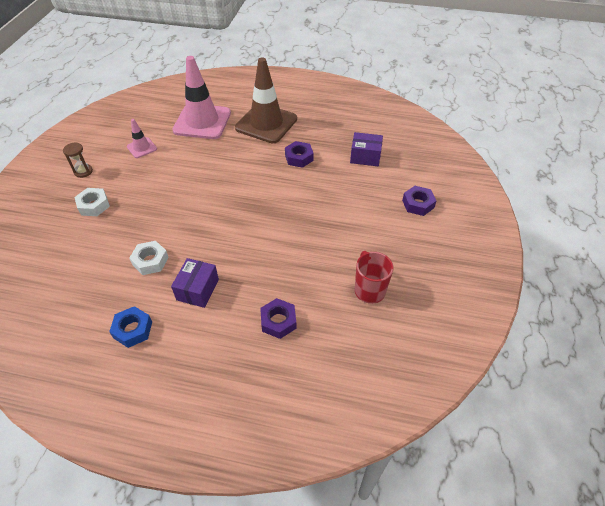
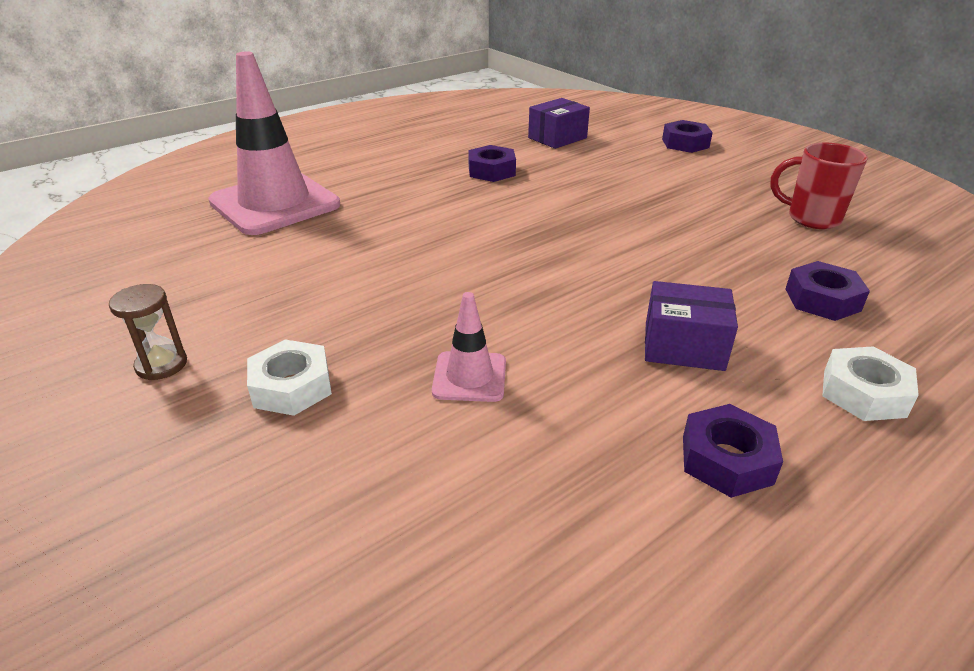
camera: 50 degrees left, 15 degrees down
(133, 330) = (726, 459): blue nut -> purple nut
(142, 148) = (226, 275): pink traffic cone -> pink traffic cone (469, 377)
(150, 261) = (553, 371): white nut -> white nut (864, 393)
(197, 289) = (683, 346): purple box -> purple box turned 45 degrees counterclockwise
(266, 123) = (378, 165): brown traffic cone -> none

